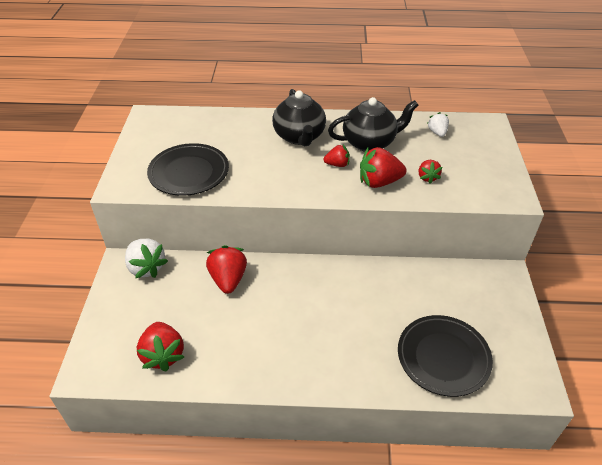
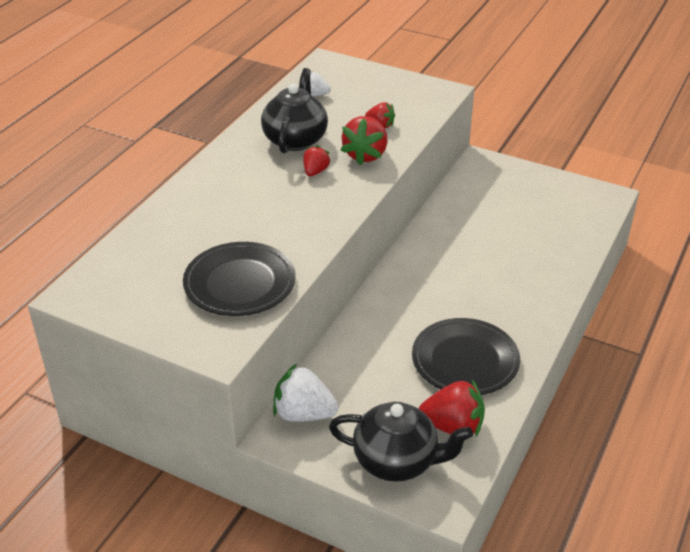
camera: 65 degrees left, 5 degrees down
(146, 267) = (303, 414): white strawberry -> white strawberry turned 150 degrees counterclockwise
(228, 279) = (370, 345): red strawberry -> none
(299, 137) = (242, 182): black teapot -> black teapot (397, 461)
(443, 357) = (553, 233): black plate -> black plate (465, 361)

